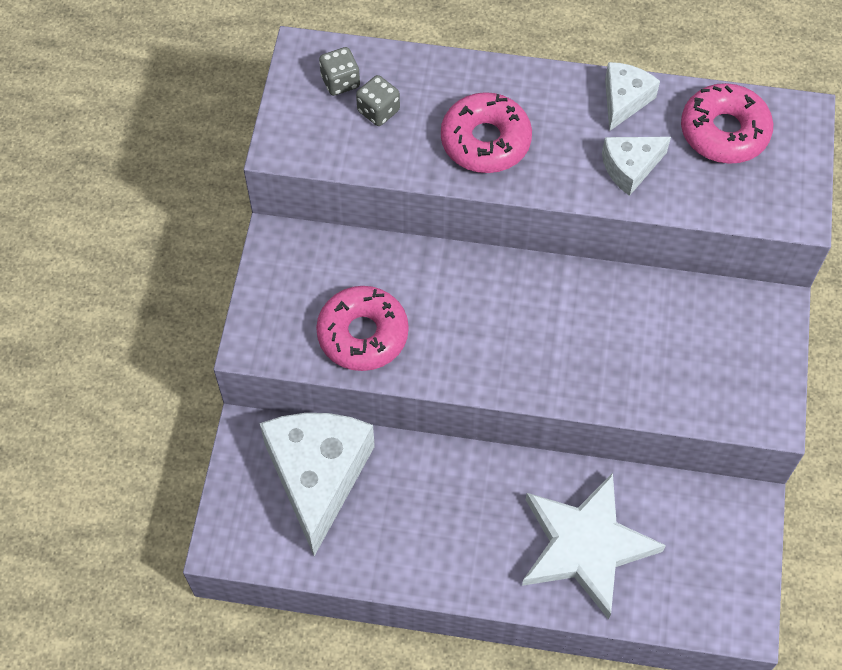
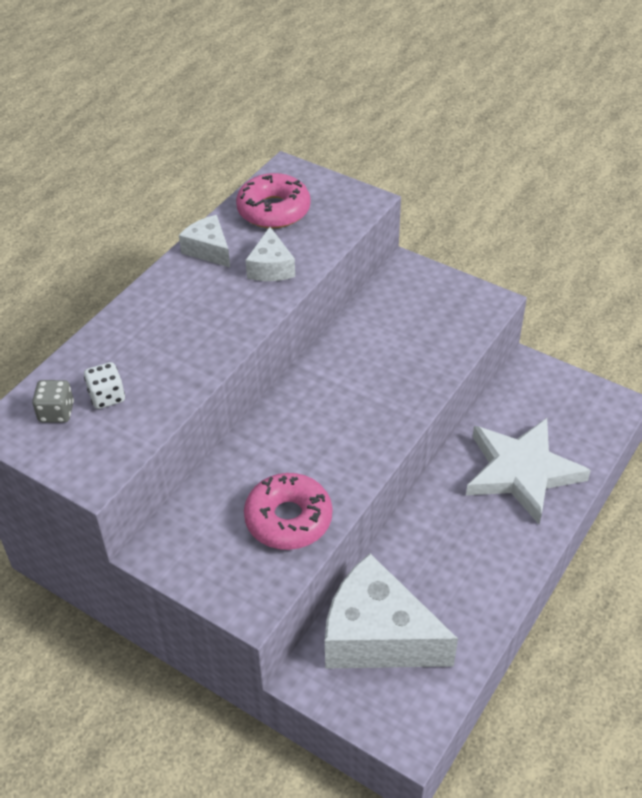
camera: 65 degrees left, 15 degrees down
(378, 111) = (107, 397): grey dice -> white dice
(485, 141) = (187, 339): pink donut -> none

